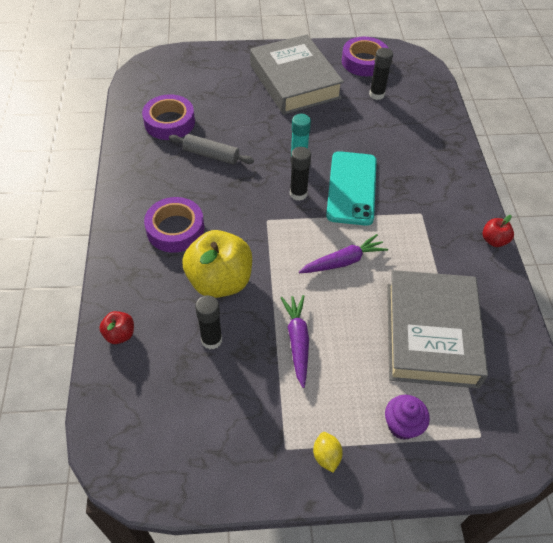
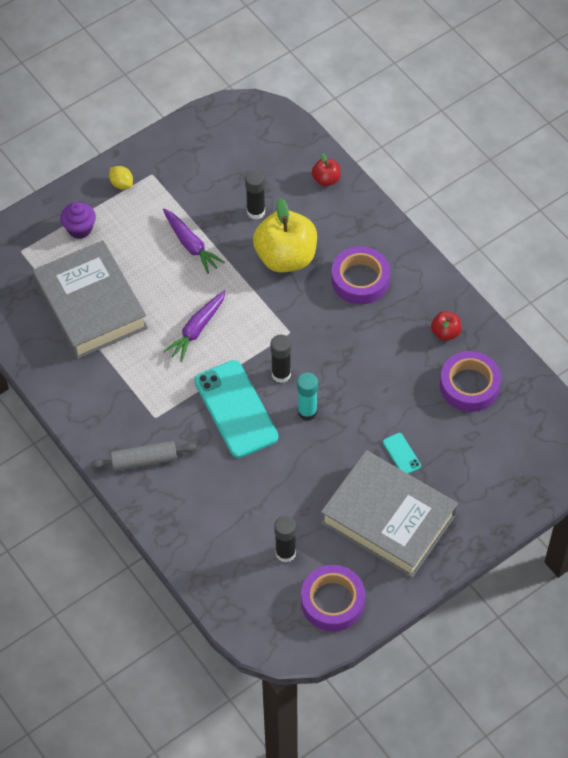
camera: 150 degrees right, 5 degrees up
(211, 155) = (395, 371): grey rolling pin -> grey rolling pin (144, 460)
(254, 108) = (401, 454): none -> turquoise phone
(494, 240) = (74, 424): red apple -> red apple (445, 333)

